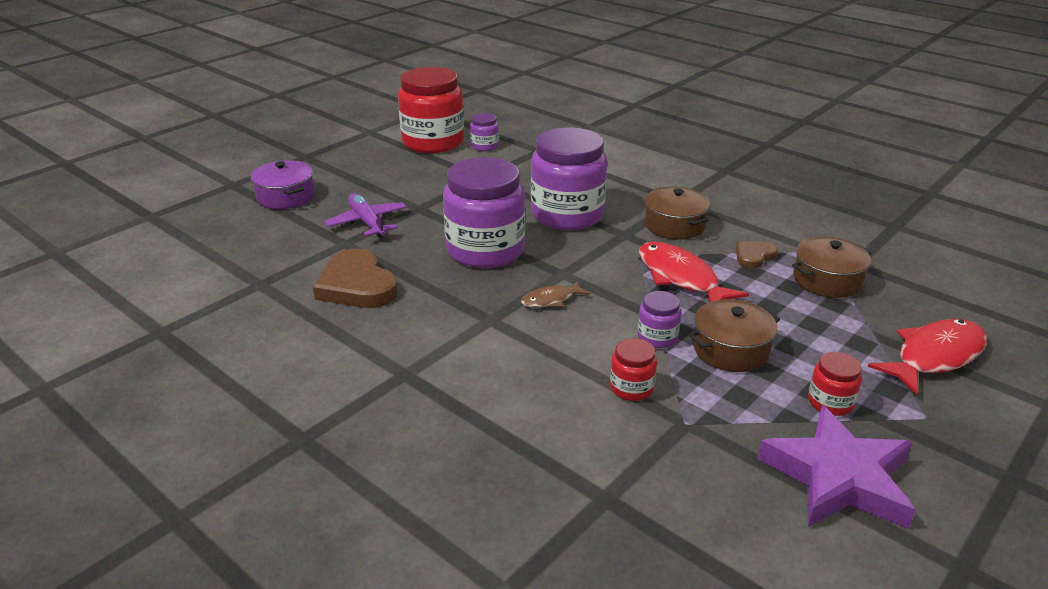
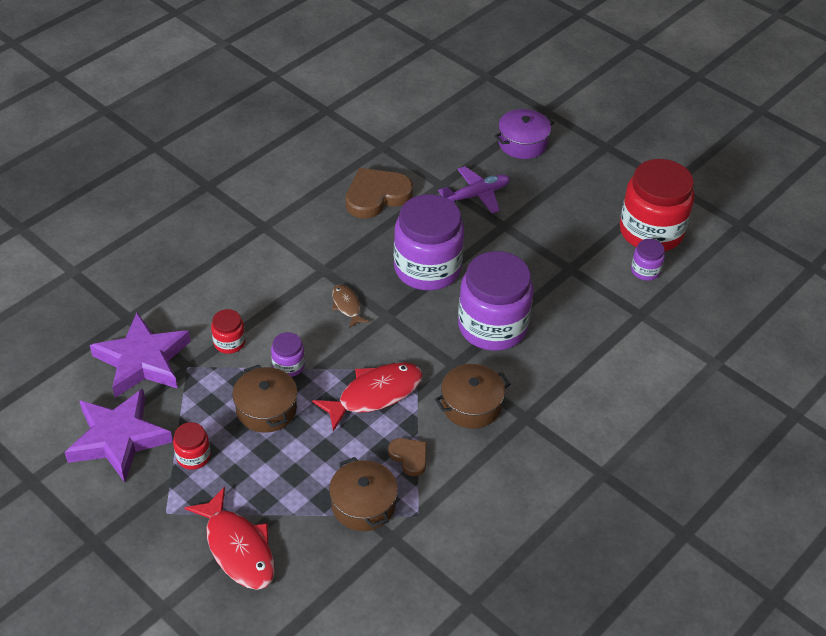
camera: 90 degrees right, 15 degrees up
(688, 470) = (143, 360): none -> purple star

